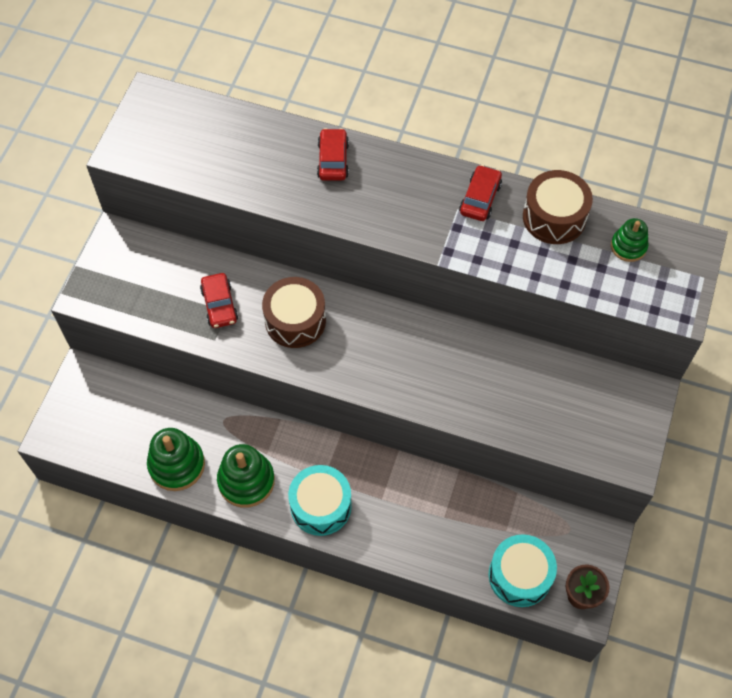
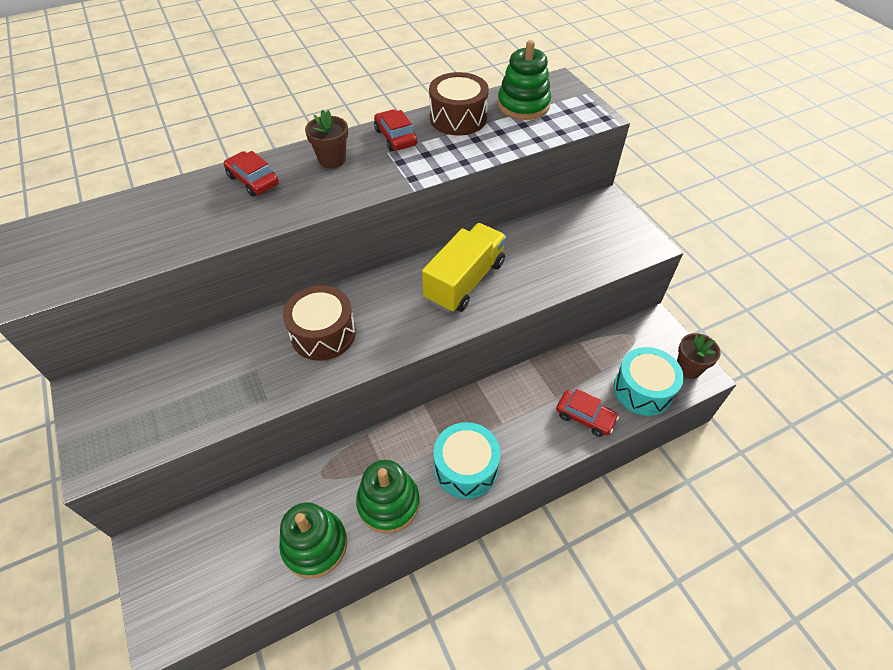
camera: 45 degrees left, 10 degrees down
(219, 305) = (244, 370): red car -> red car (585, 417)
(408, 184) = (332, 159): none -> brown flower pot
(440, 364) = (465, 281): none -> yellow truck
(628, 246) = (523, 105): green stacking toy -> green stacking toy, size x1.67

